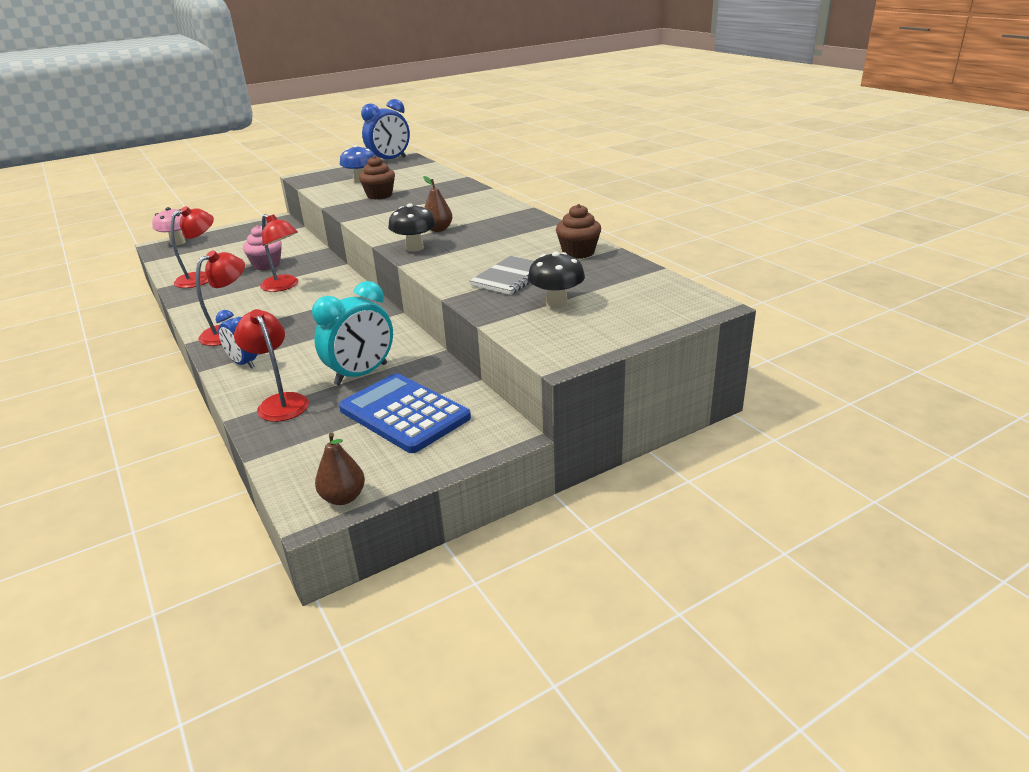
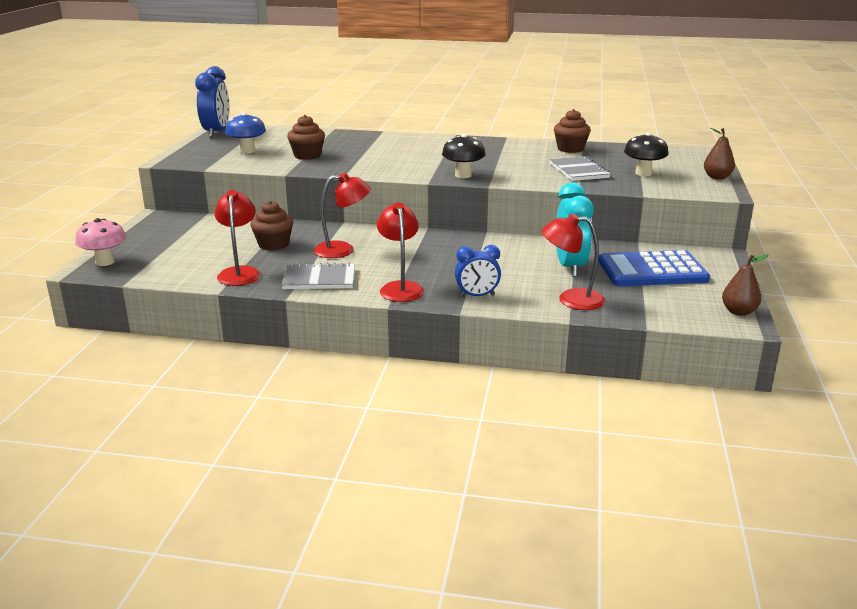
camera: 50 degrees left, 5 degrees down
(216, 302) = (319, 279): none -> grey notebook
(267, 265) = (273, 244): pink cupcake -> brown cupcake
(438, 229) = (439, 162): brown pear -> brown pear (717, 177)

